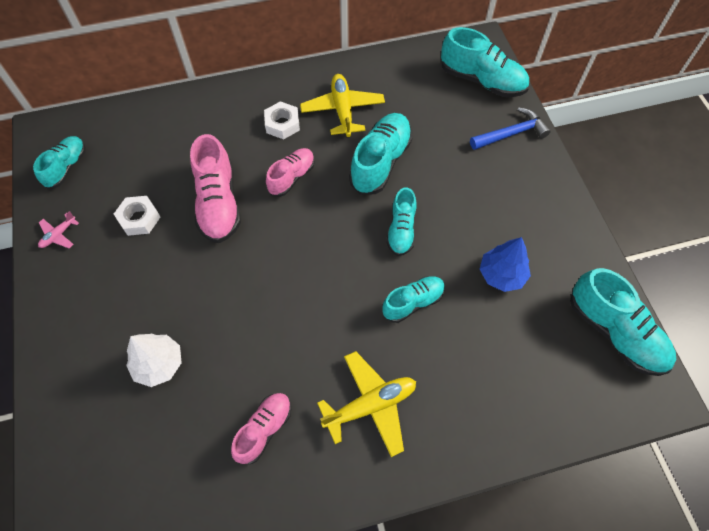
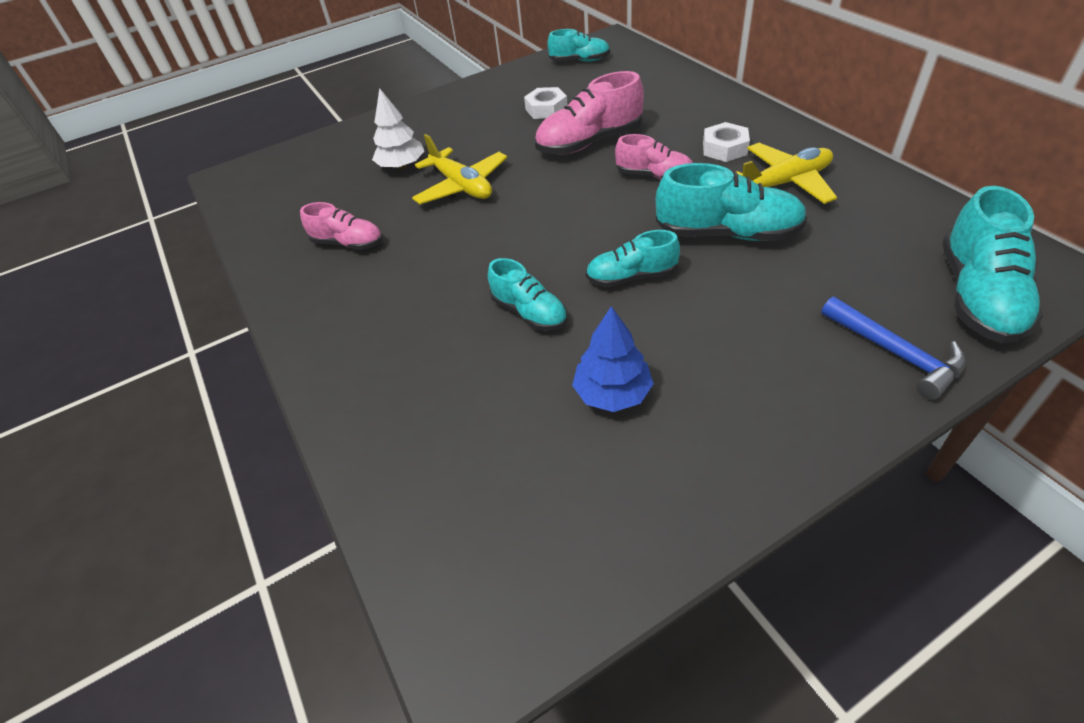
camera: 80 degrees right, 15 degrees down
(59, 235) = (509, 81): pink plane -> none
(370, 405) = (385, 309): yellow plane -> yellow plane (462, 186)
(615, 332) = (569, 568): turquoise shoe -> none

